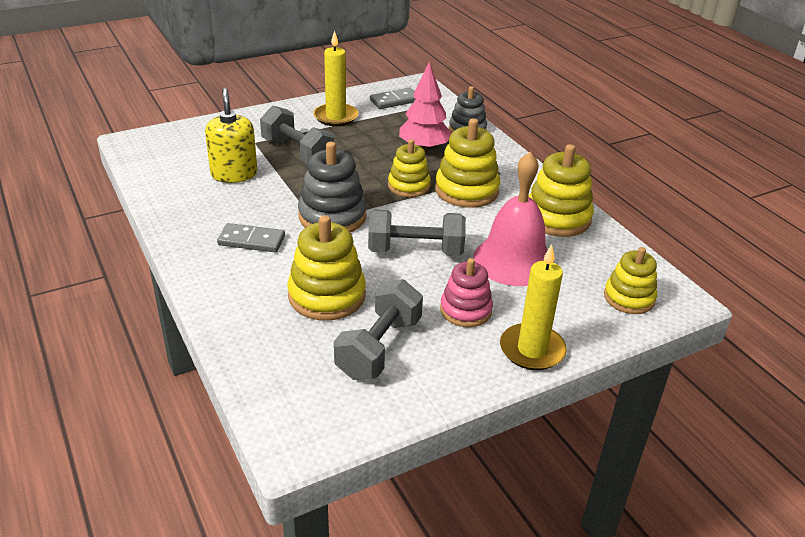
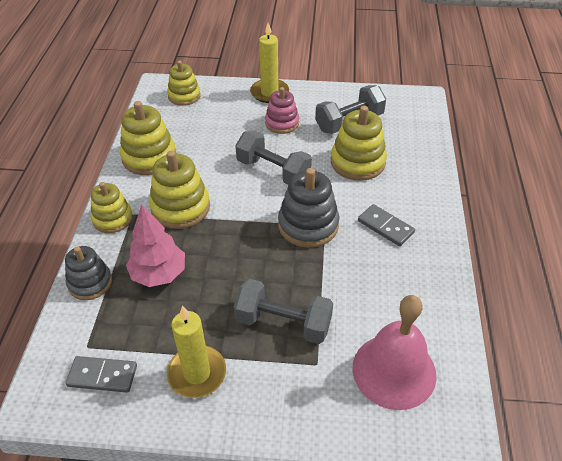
camera: 145 degrees left, 10 degrees up
(234, 174) = (364, 317): yellow soap dispenser -> none
(297, 153) = (283, 323): grey dumbbell -> grey dumbbell turned 60 degrees counterclockwise
(409, 186) = (220, 232): yellow stacking toy -> yellow stacking toy (112, 218)
(513, 260) = (218, 140): pink bell -> pink bell (394, 371)

